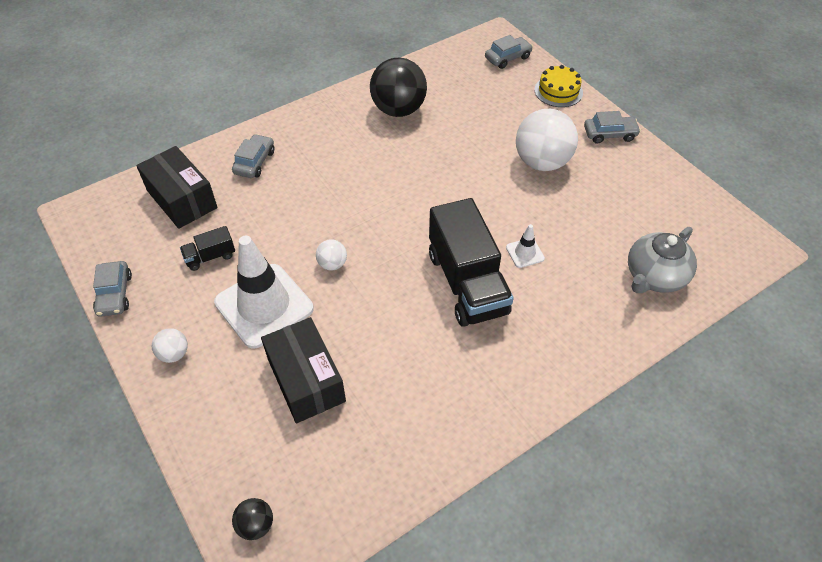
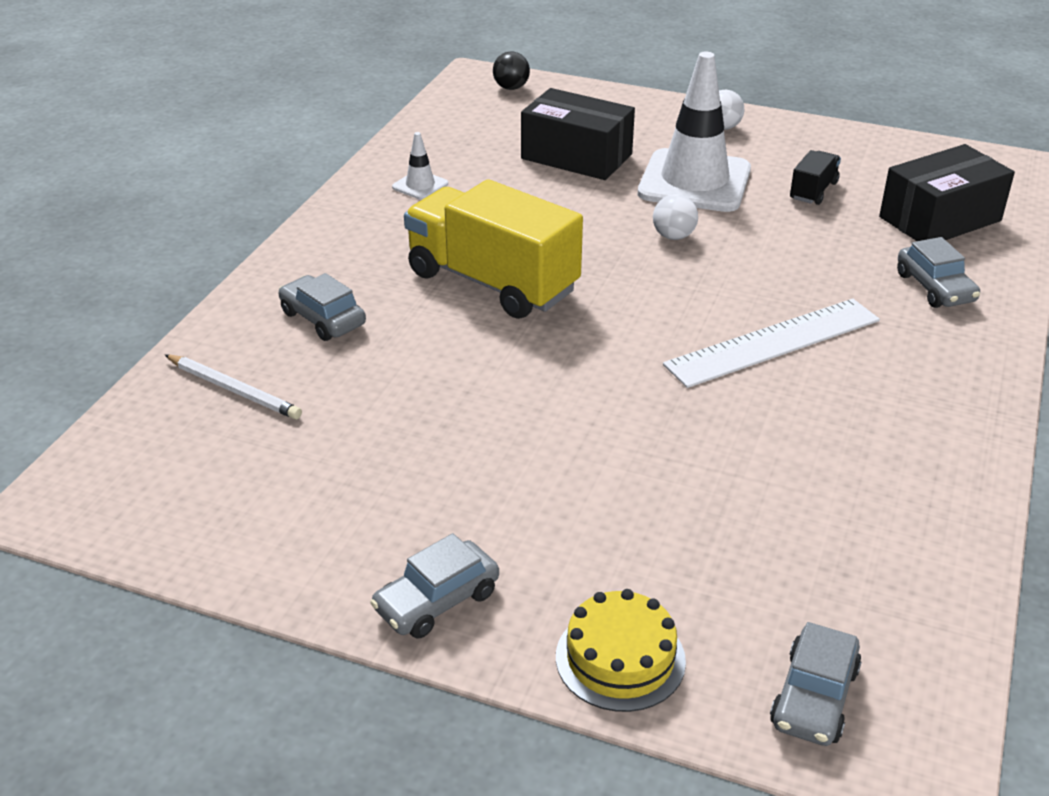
camera: 145 degrees right, 15 degrees down
(115, 294) = (848, 136): grey car -> grey car (323, 319)
(182, 199) = (940, 219): black box -> black box turned 45 degrees counterclockwise
(367, 172) = (773, 342): none -> white ruler
(398, 110) = (863, 456): black ball -> none
(467, 283) = (492, 282): black truck -> yellow truck
(525, 253) = (445, 342): white traffic cone -> white traffic cone (420, 185)
(542, 162) = (525, 480): white ball -> none
(654, 276) = (234, 389): grey teapot -> white pencil

